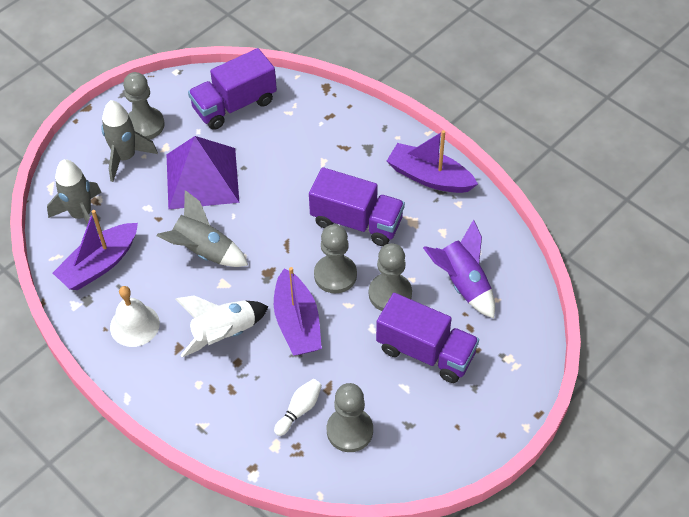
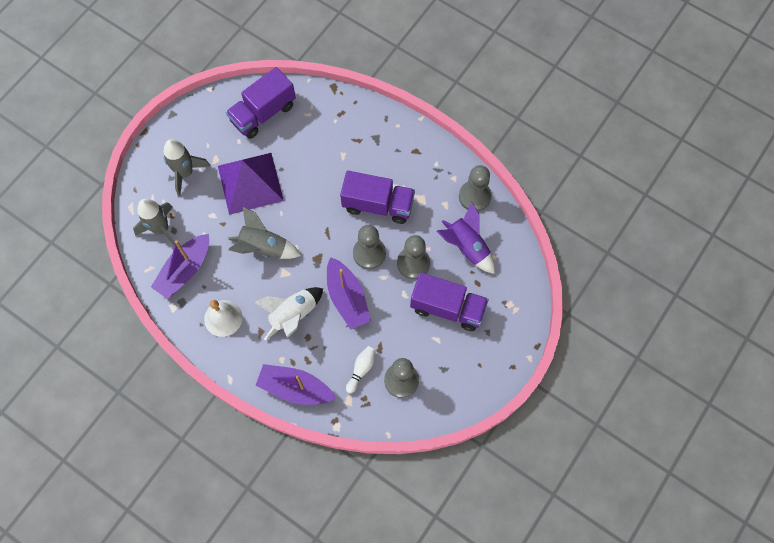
camera: 10 degrees left, 15 degrees up
(144, 125) = (194, 141): grey pawn -> grey pawn (474, 196)
(429, 177) = (428, 158): purple boat -> purple boat (295, 388)

